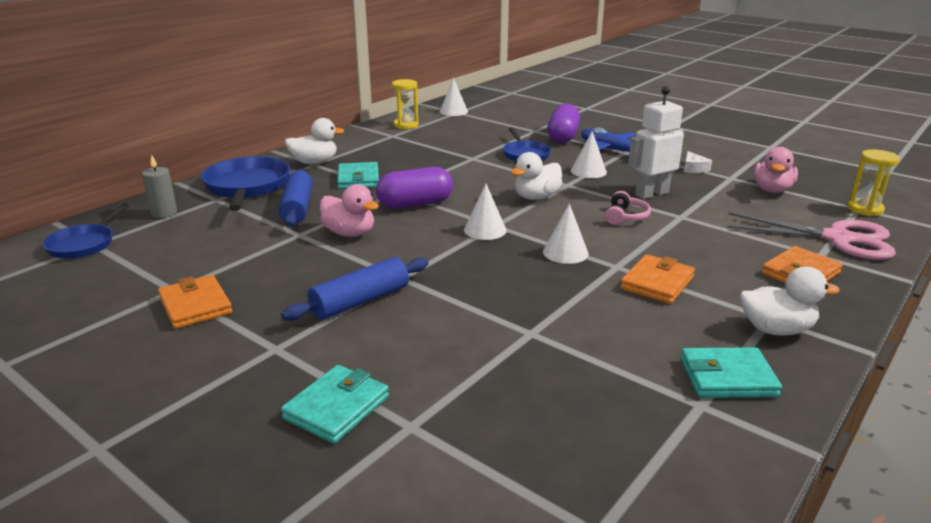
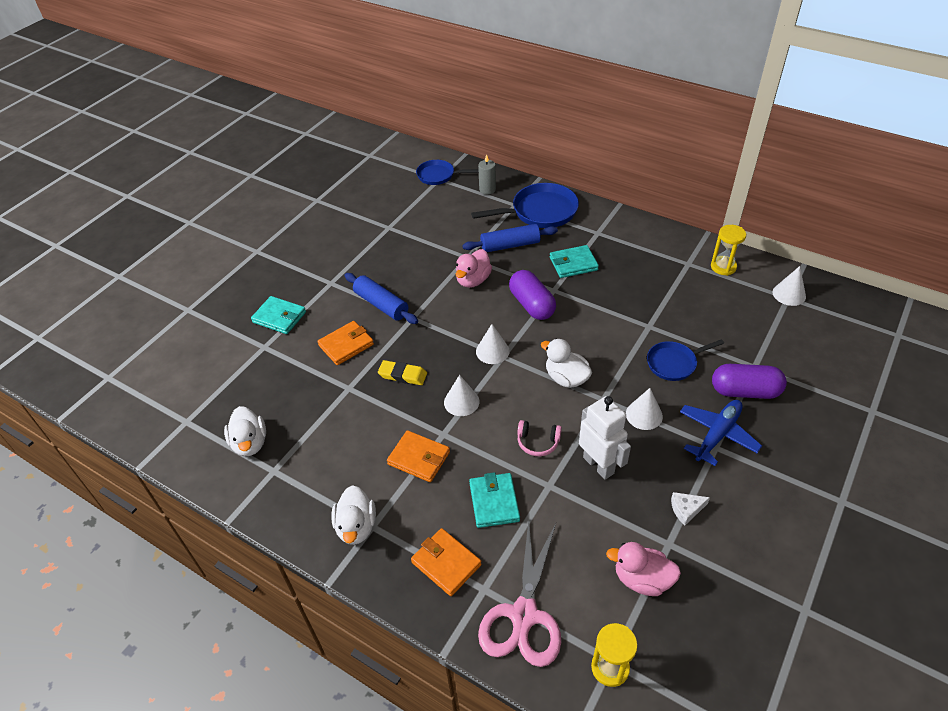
camera: 85 degrees right, 20 degrees up
(195, 305) = (372, 241): orange wallet -> orange wallet (346, 345)
(314, 162) = (601, 232): white duck -> white duck (250, 443)
(513, 289) = (402, 375): none -> yellow eraser
(727, 378) = (299, 488): turquoise wallet -> turquoise wallet (494, 502)

